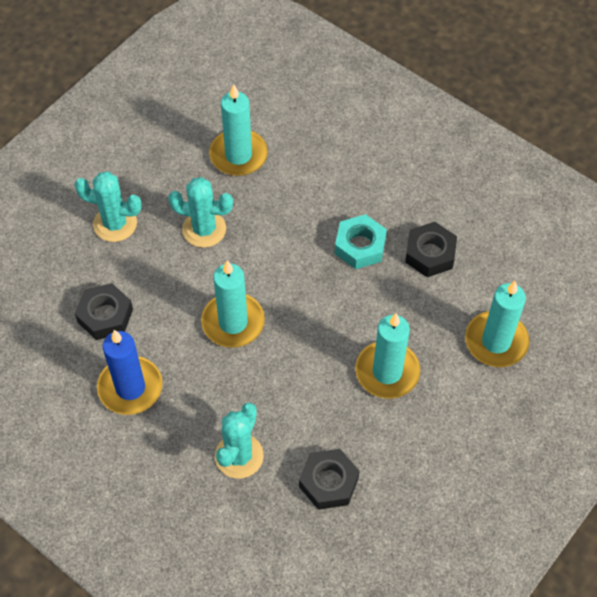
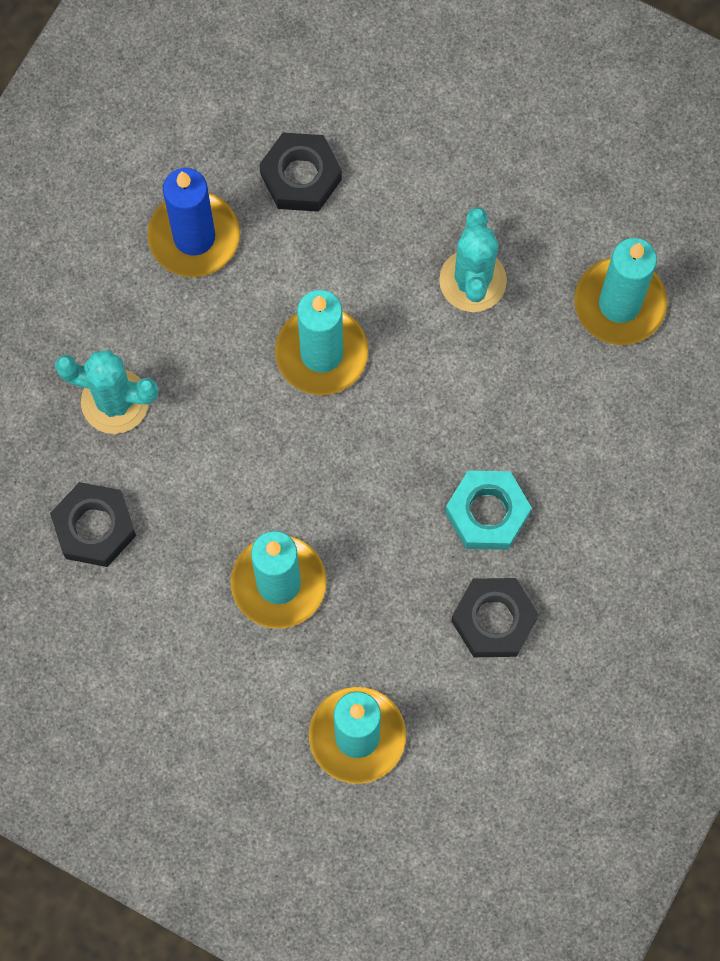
camera: 80 degrees right, 15 degrees up
(115, 224) = (457, 153): turquoise cactus -> none

